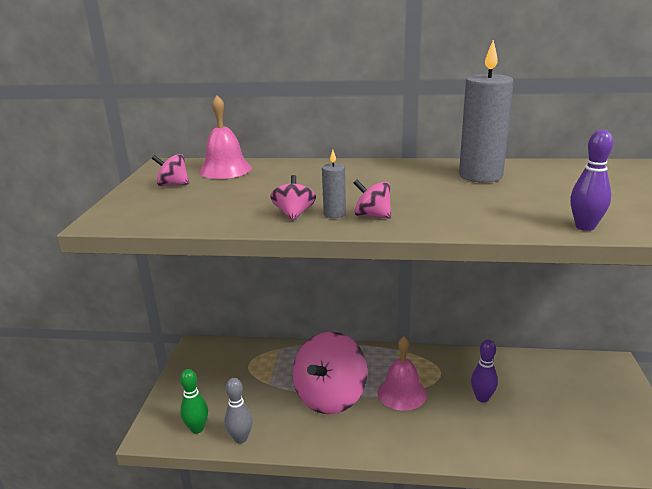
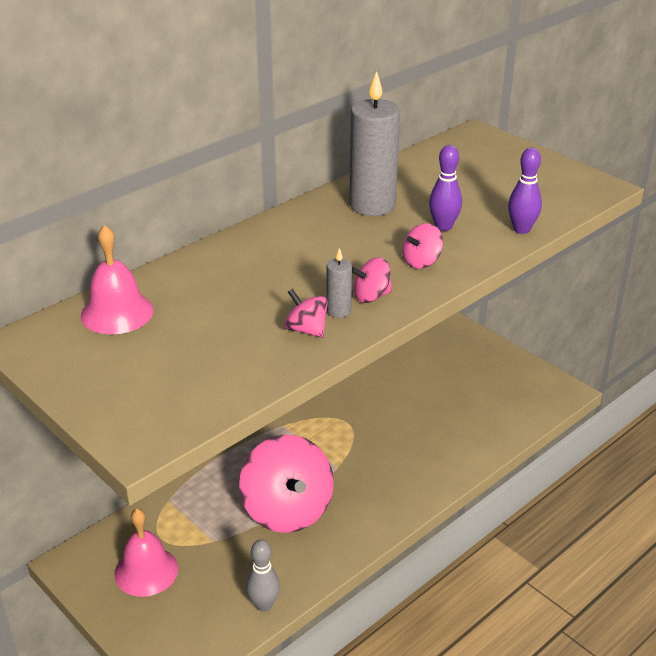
camera: 50 degrees left, 10 degrees up
(173, 185) = (105, 362): pink spinning top -> pink spinning top (421, 261)
(197, 428) = (210, 630): green bowling pin -> none
(402, 393) = (341, 463): pink bell -> pink bell (146, 571)
(482, 398) = (405, 423): purple bowling pin -> purple bowling pin (443, 226)

